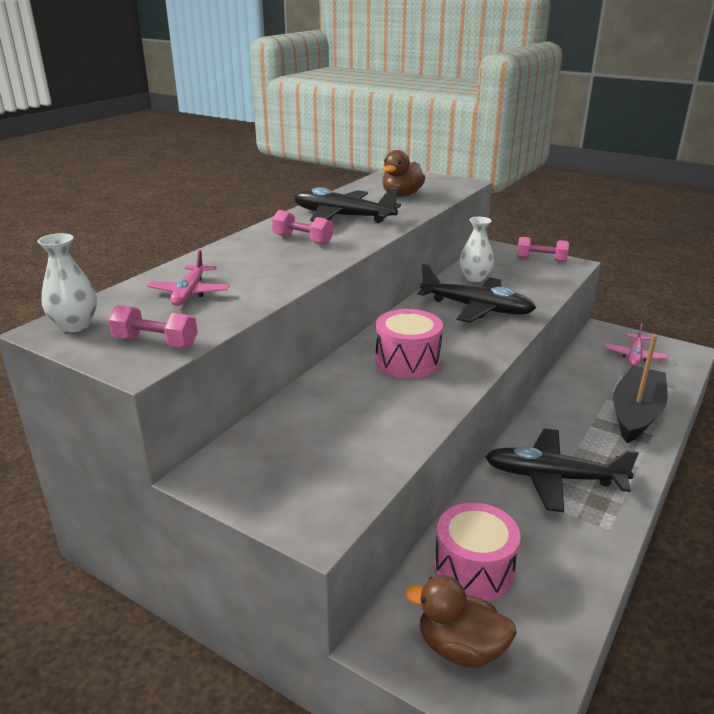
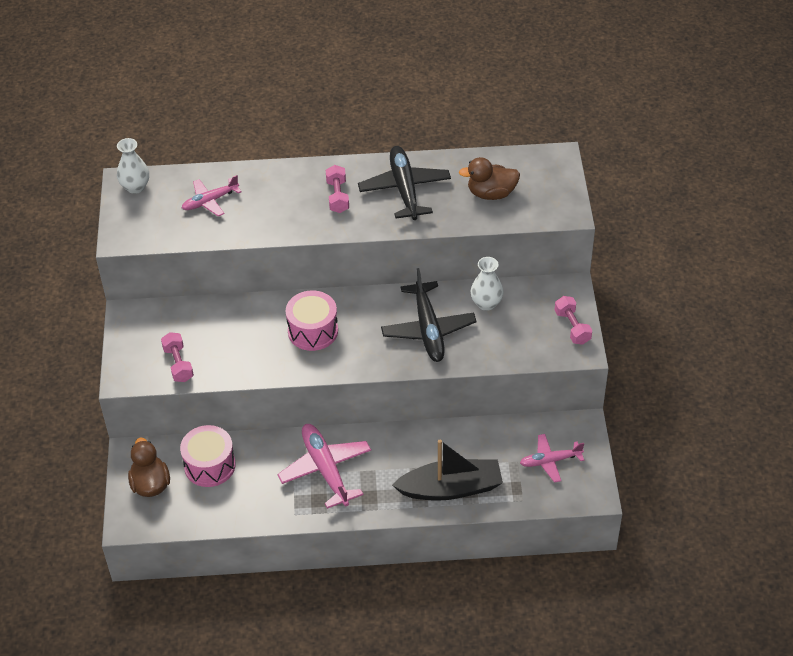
camera: 55 degrees right, 20 degrees up
(155, 342) = (145, 229): pink dumbbell -> pink dumbbell (178, 364)
(554, 478) = (326, 470): black plane -> pink plane

